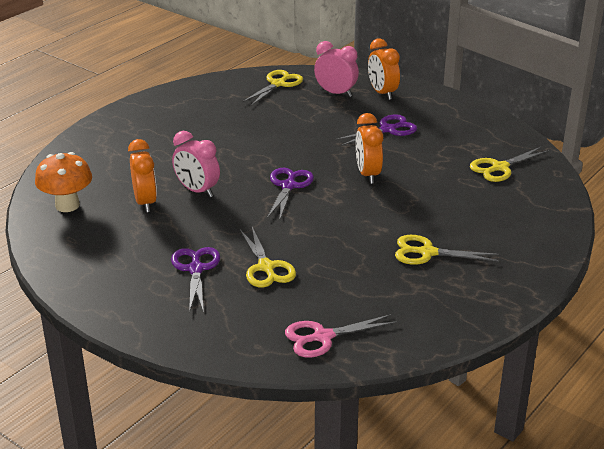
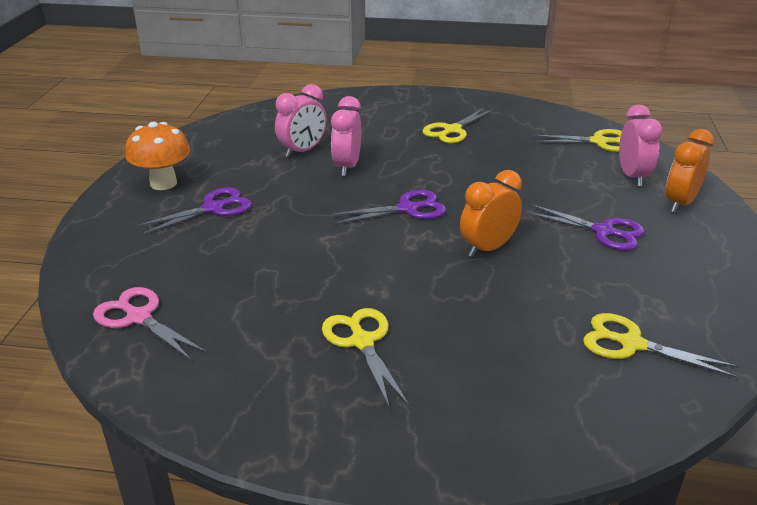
camera: 60 degrees right, 0 degrees up
(67, 205) = (266, 123): orange mushroom -> orange mushroom (163, 183)
(145, 202) = (302, 151): orange clock -> pink clock
(266, 267) = (244, 243): yellow scissors -> yellow scissors (452, 130)

